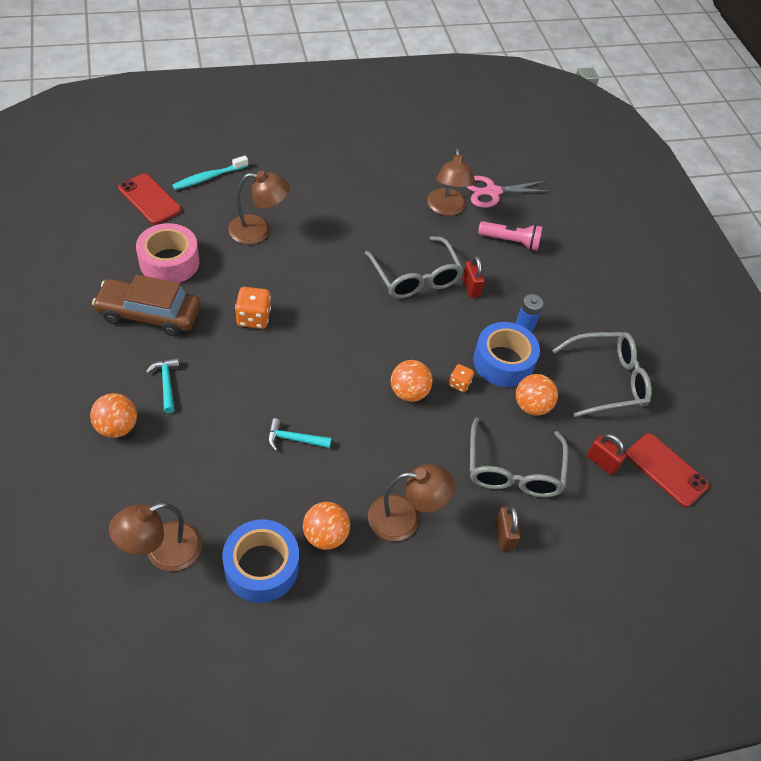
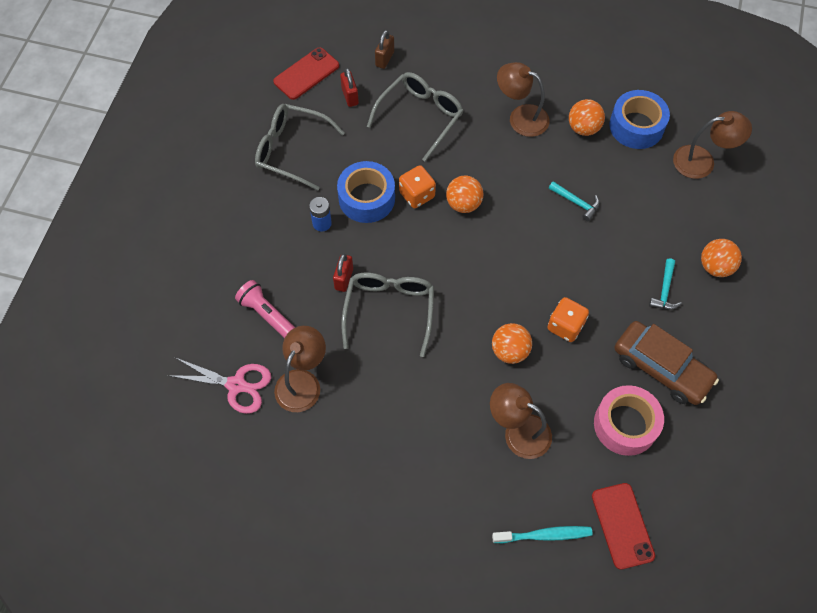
camera: 145 degrees left, 10 degrees up
(459, 383) = (417, 195): orange dice -> orange dice, size x1.66
(504, 535) = (457, 81): brown padlock -> brown padlock (384, 59)
(531, 406) = (371, 155): orange ball -> orange ball (510, 351)
(666, 470) = (306, 74): red phone -> red phone turned 60 degrees clockwise

